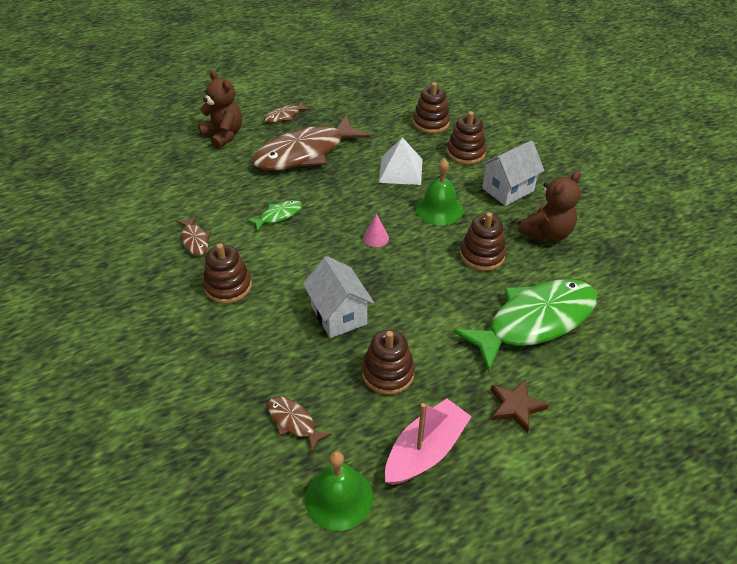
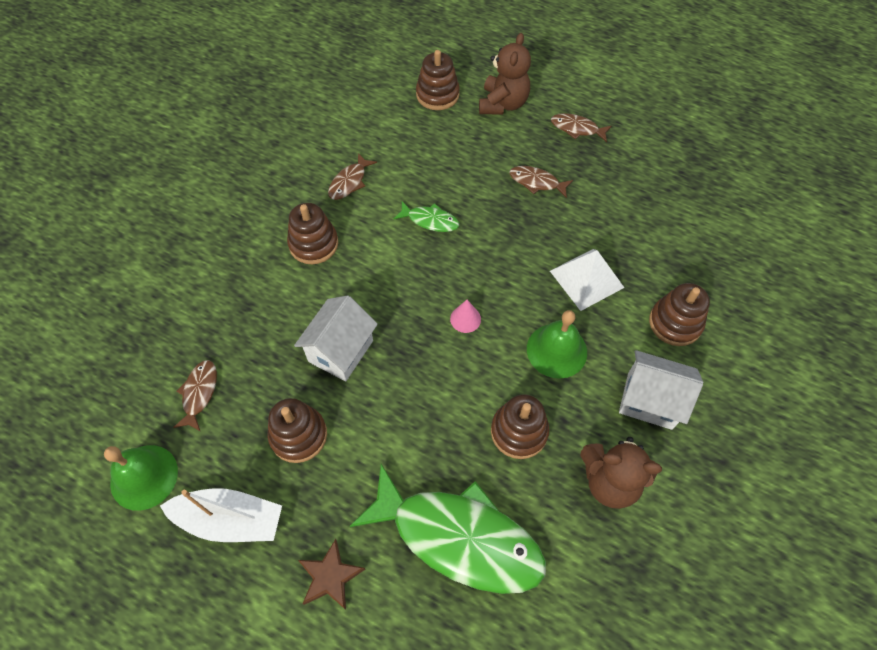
camera: 55 degrees right, 15 degrees up
(305, 153) = (536, 182): brown fish -> brown fish, size x0.43
(425, 450) = (230, 520): pink boat -> white boat
(431, 123) = (695, 259): brown stacking toy -> brown stacking toy (437, 95)

